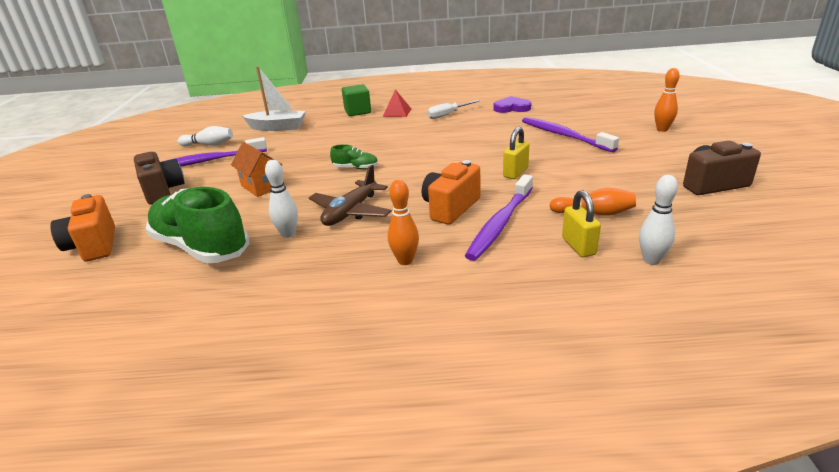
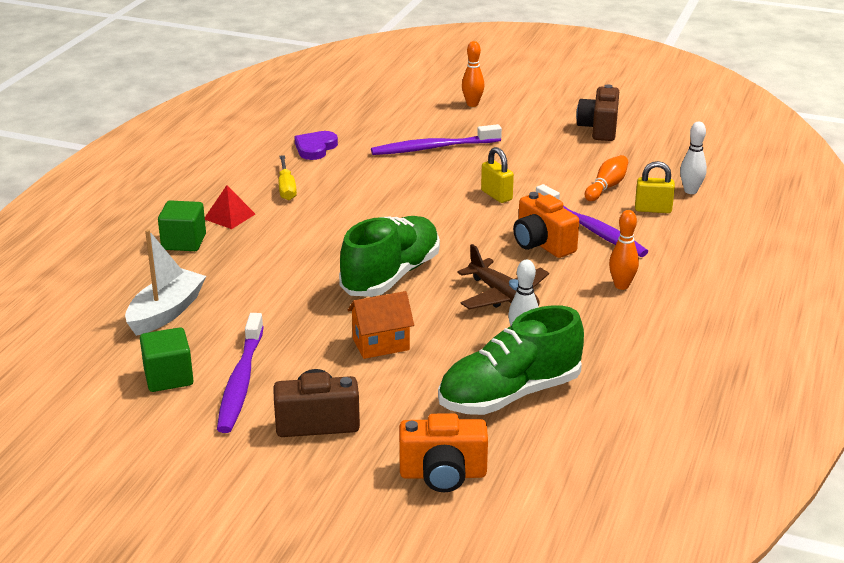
camera: 70 degrees left, 0 degrees up
(209, 145) = (168, 377): white bowling pin -> green cube
(355, 168) = (391, 276): green shoe -> green shoe, size x2.27
(448, 115) = (286, 188): white screwdriver -> yellow screwdriver

